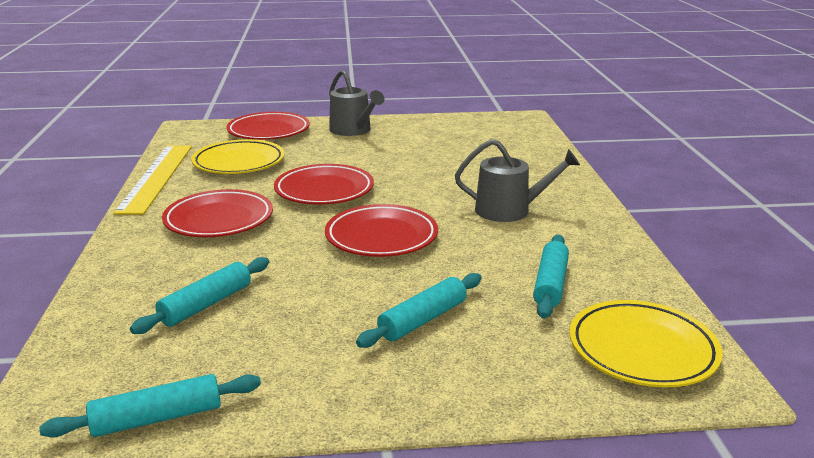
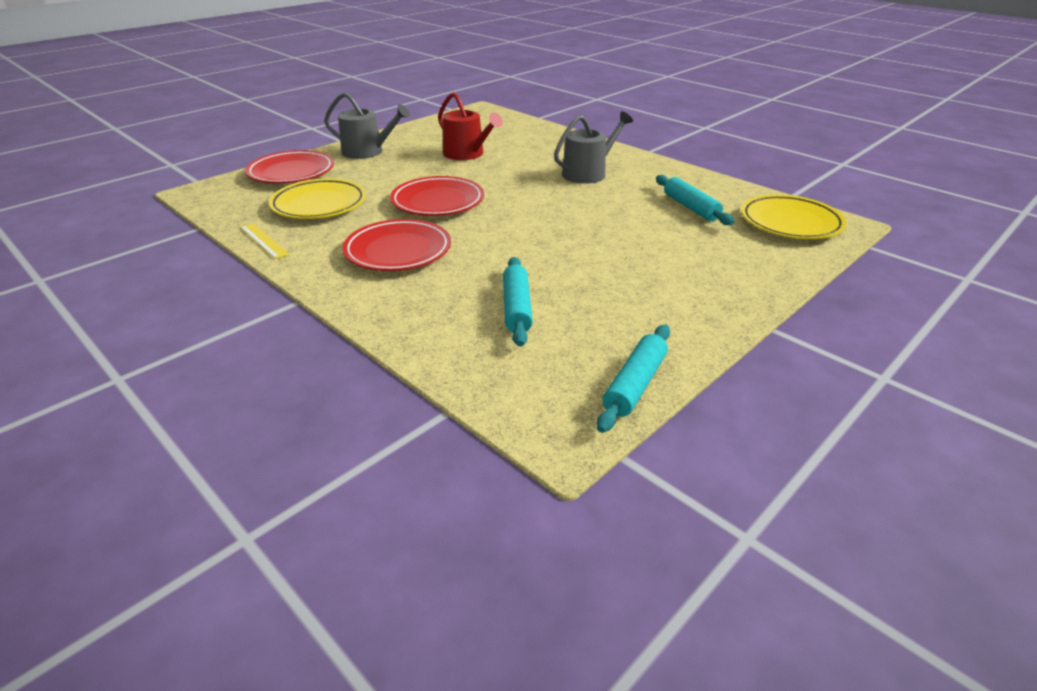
camera: 40 degrees left, 10 degrees up
(156, 177) = (264, 240): yellow ruler -> yellow ruler, size x0.47
(381, 237) = (543, 218): red plate -> none
(423, 320) = (665, 255): turquoise rolling pin -> none
(430, 156) = (467, 154): none -> red watering can

